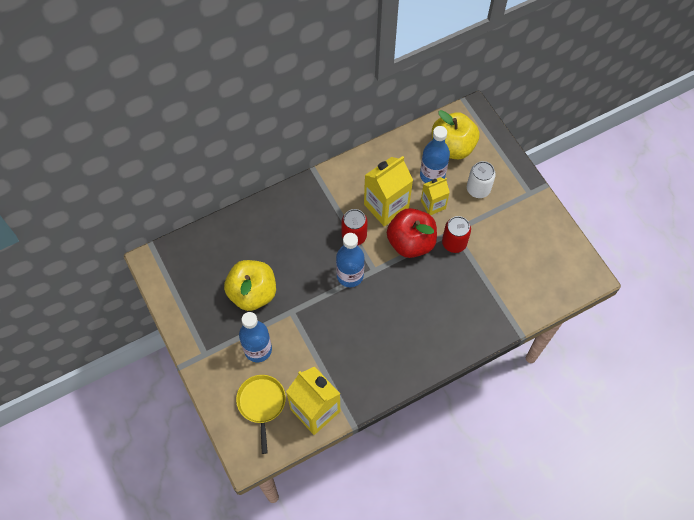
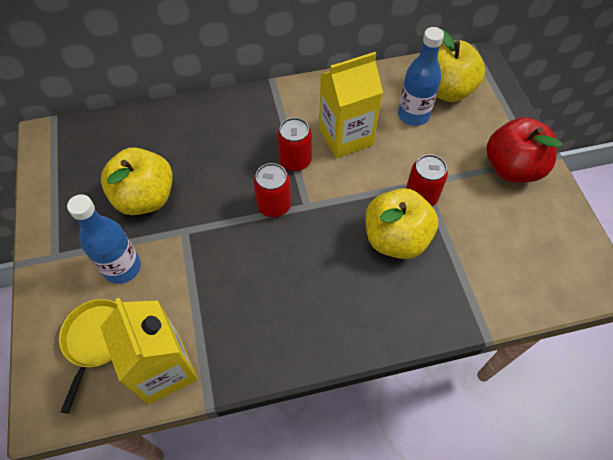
camera: 15 degrees right, 5 degrees down
(350, 276) = (274, 205): blue bottle -> red can
(411, 242) = (364, 184): red apple -> red apple (512, 168)
(433, 204) = (405, 147): yellow carton -> none
(444, 280) = (396, 238): none -> yellow apple
(478, 189) = (468, 142): white can -> none

